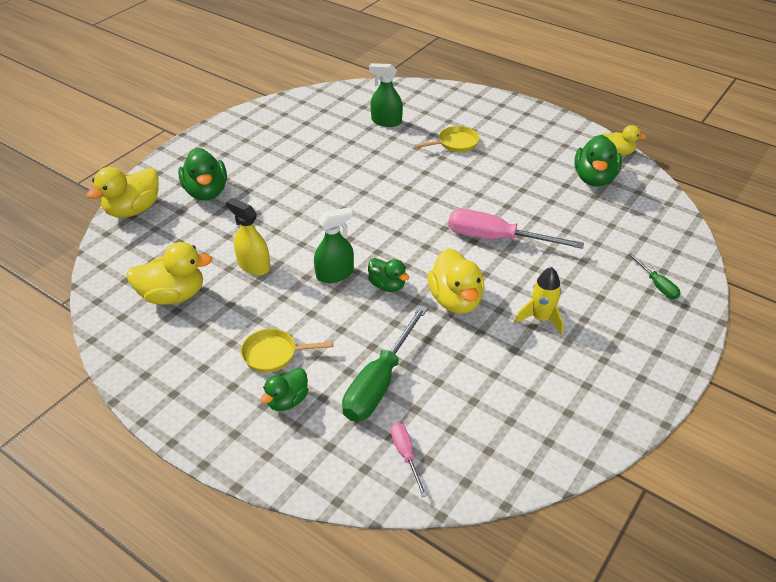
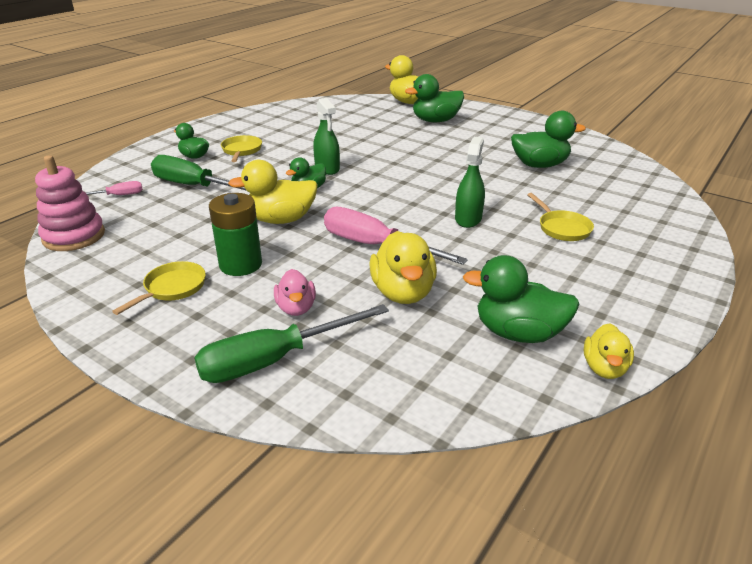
camera: 90 degrees right, 10 degrees down
(173, 295) = (312, 119): yellow duck -> yellow duck (403, 292)
(254, 266) = (341, 140): yellow spray bottle -> none
(337, 138) = (539, 165): none -> green duck
(386, 121) = (588, 188): green spray bottle -> green spray bottle (468, 219)
(496, 238) = (375, 246): pink screwdriver -> pink screwdriver turned 75 degrees counterclockwise
(509, 467) = (74, 236): none -> pink stacking toy
(541, 319) = (240, 264): yellow rocket -> green battery
(588, 358) = (172, 288): none -> yellow pan
(595, 279) = (296, 308): none -> pink duck
(657, 285) = (274, 360): green screwdriver -> green screwdriver, size x2.03

